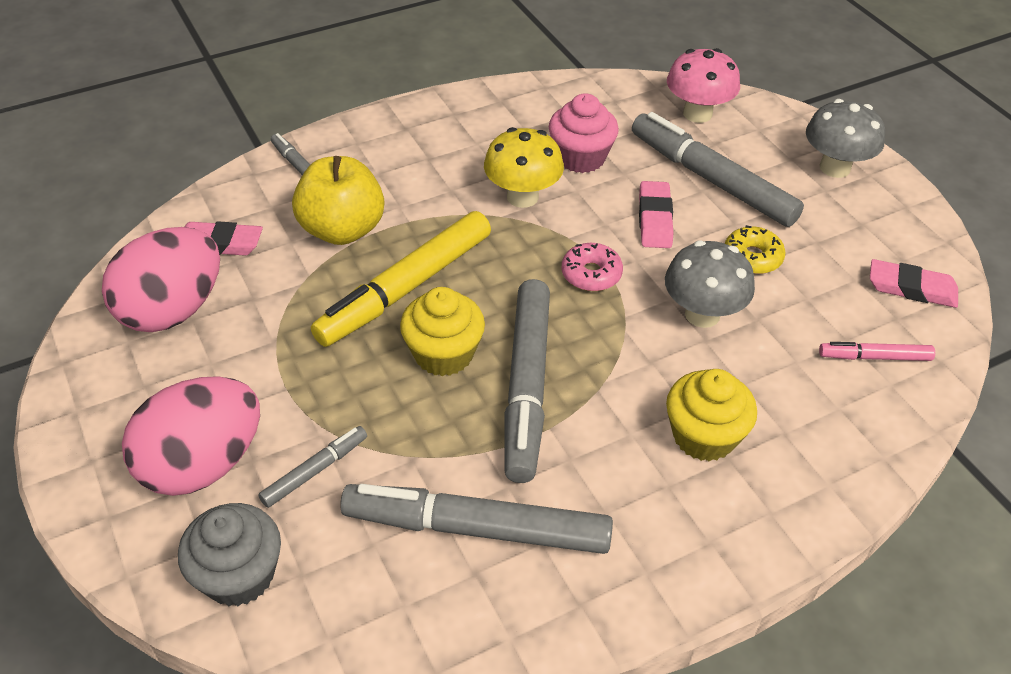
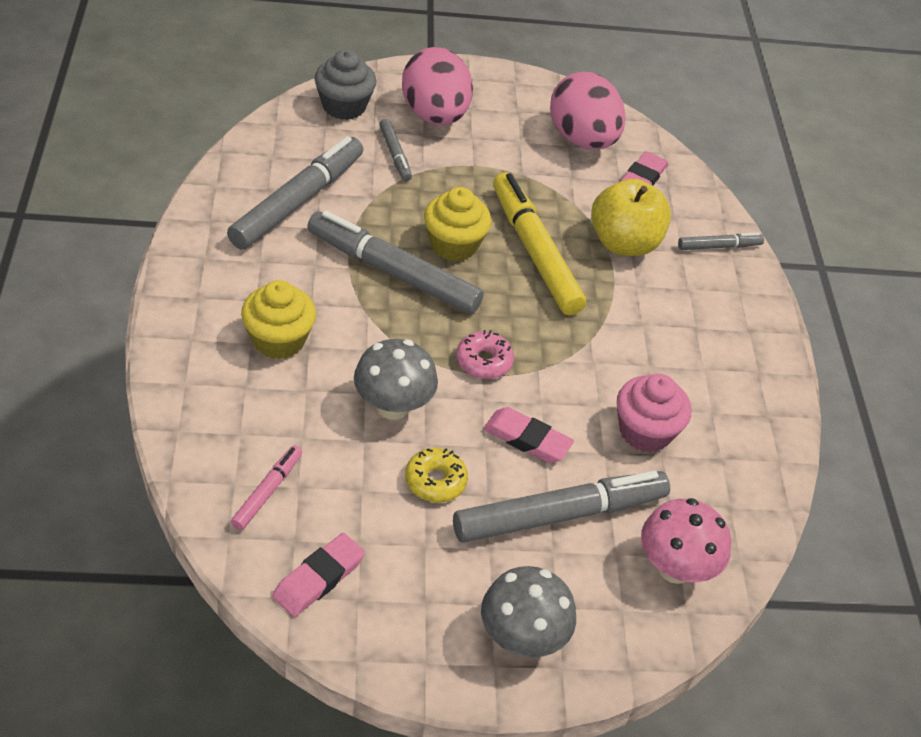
camera: 110 degrees right, 0 degrees up
(522, 197) = (608, 364): yellow mushroom -> none

